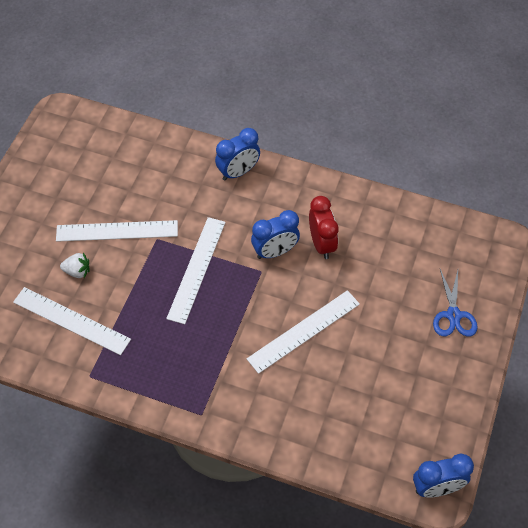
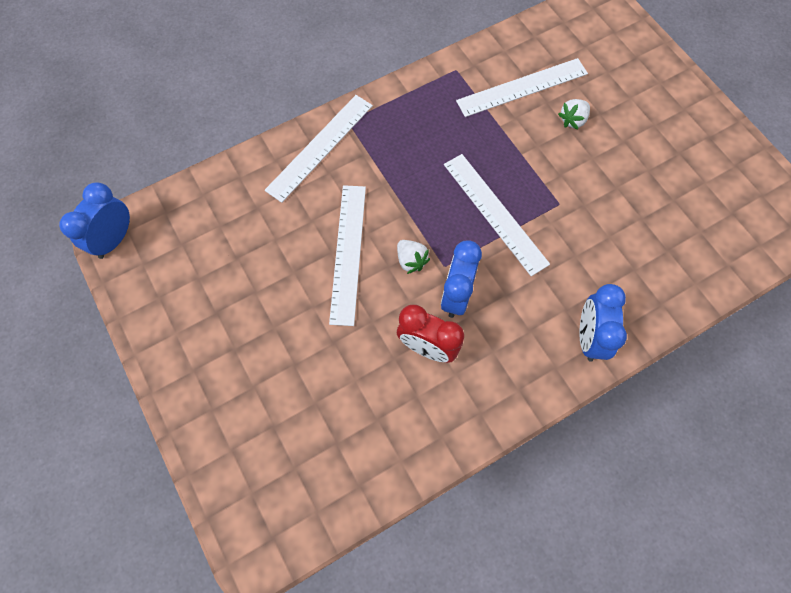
camera: 130 degrees right, 10 degrees up
(117, 231) = (596, 177): white ruler -> white ruler (320, 147)
(275, 292) = (411, 260): none -> white strawberry
(453, 315) = (234, 404): blue scissors -> none

